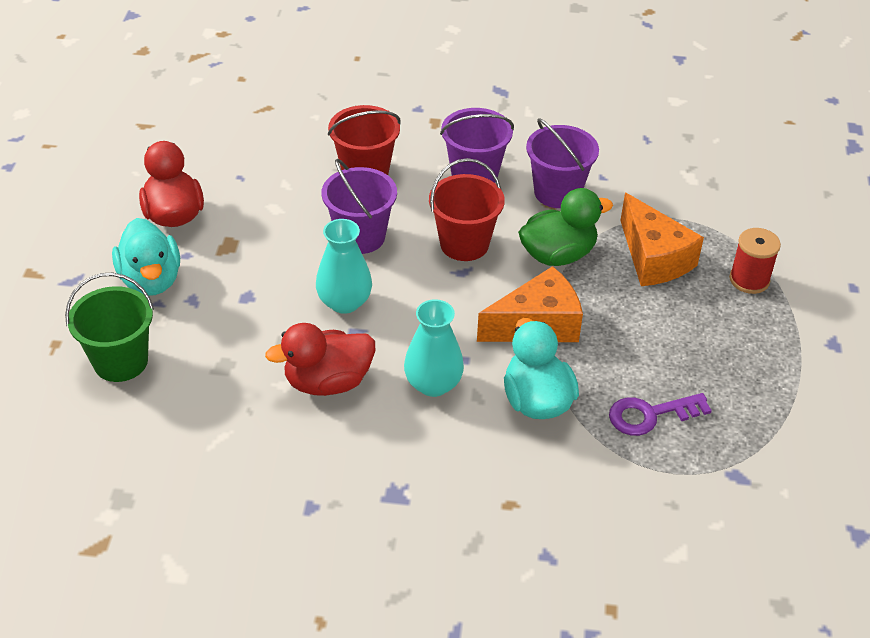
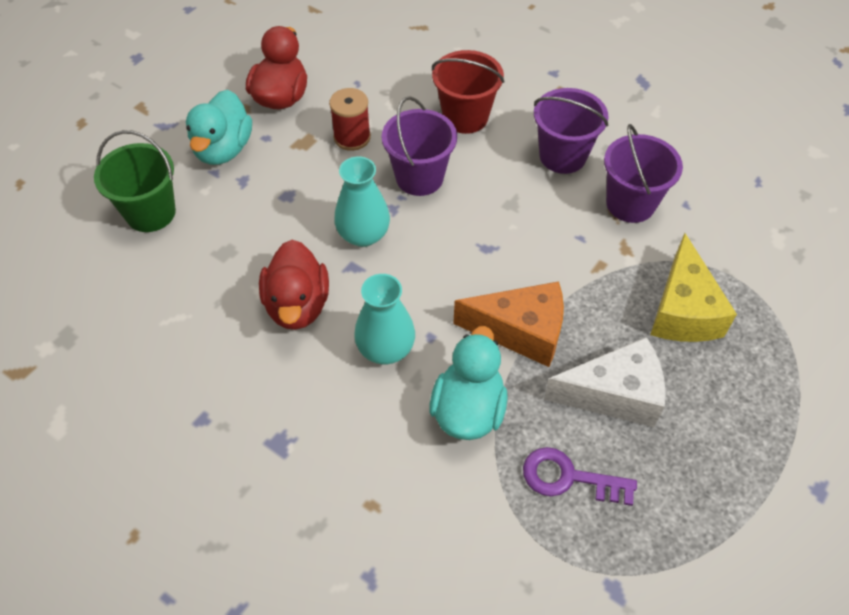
camera: 30 degrees right, 10 degrees up
(328, 382) = (297, 305): red duck -> red duck turned 105 degrees counterclockwise
(464, 244) = (507, 221): red bucket -> none
(558, 255) = (589, 268): green duck -> none
(643, 341) = (614, 394): none -> white cheese
(654, 258) = (683, 310): orange cheese -> yellow cheese
(749, 280) = (770, 376): red spool -> red spool (352, 137)

